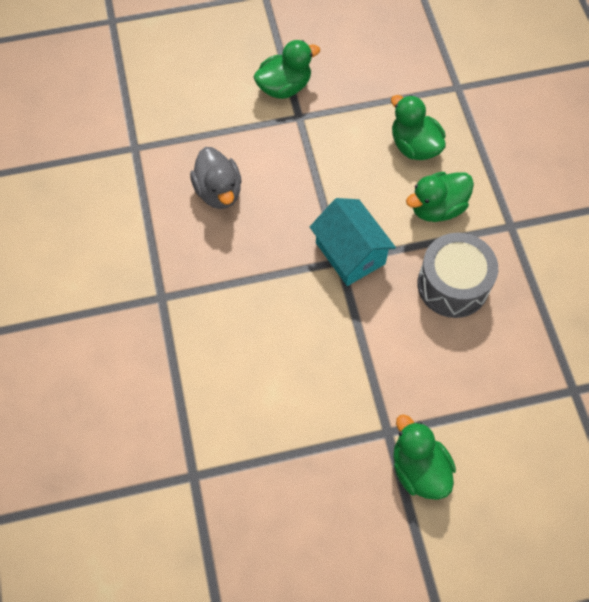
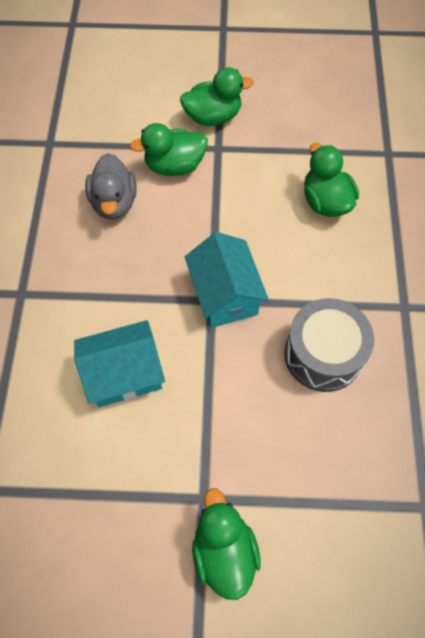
camera: 15 degrees right, 0 degrees up
(283, 345) = (124, 374): none -> turquoise house
(437, 208) = (330, 269): green duck -> green duck (174, 166)

